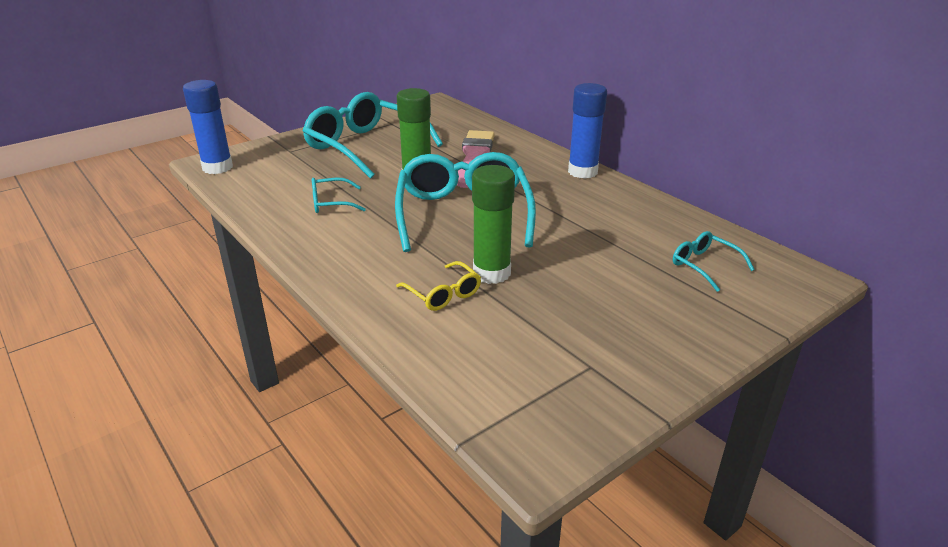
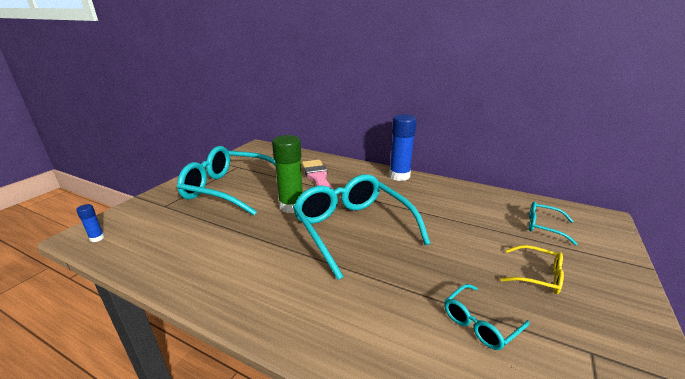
camera: 25 degrees left, 5 degrees down
(217, 167) = (97, 238): blue glue stick -> blue glue stick, size x0.44
(331, 203) = (235, 247): turquoise glasses -> turquoise glasses (480, 323)
(443, 294) = (408, 316): yellow glasses -> yellow glasses (537, 276)
(491, 273) = (424, 278): green glue stick -> none

